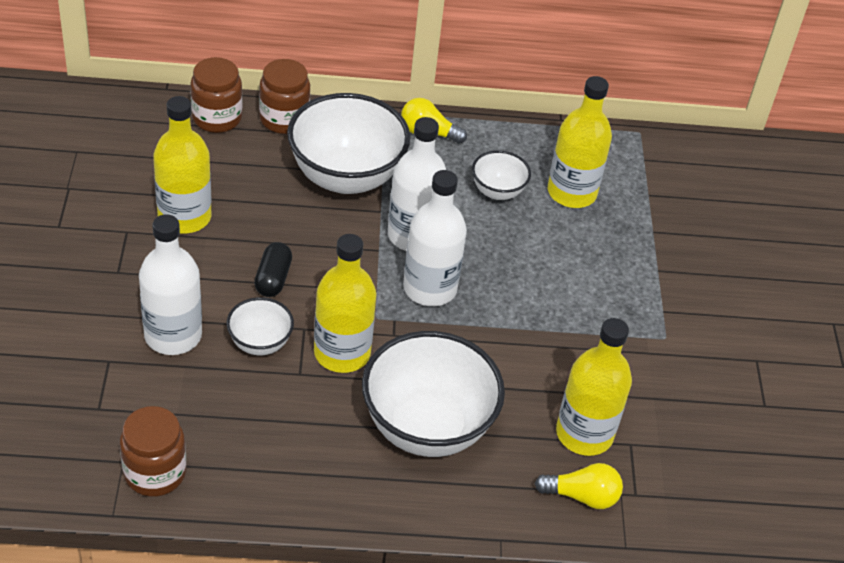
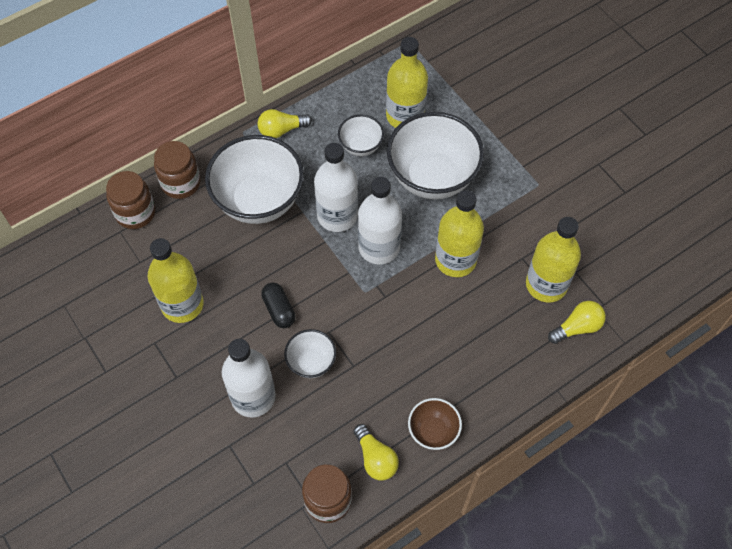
camera: 30 degrees left, 15 degrees up
(240, 469) = (375, 458): none -> yellow light bulb
(324, 486) = (433, 431): none -> brown bowl
(342, 353) = (366, 332): yellow bottle -> yellow bottle (455, 260)
(427, 427) = (457, 347): white bowl -> white bowl (432, 177)

